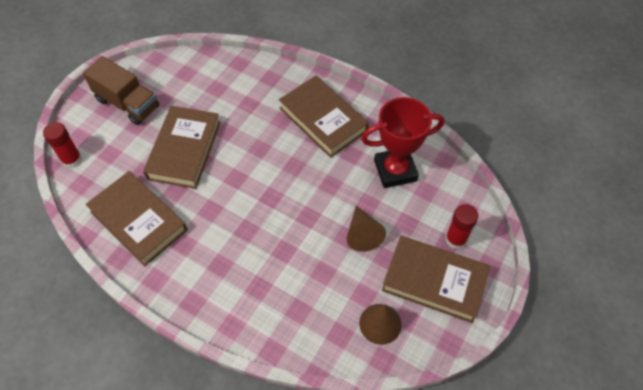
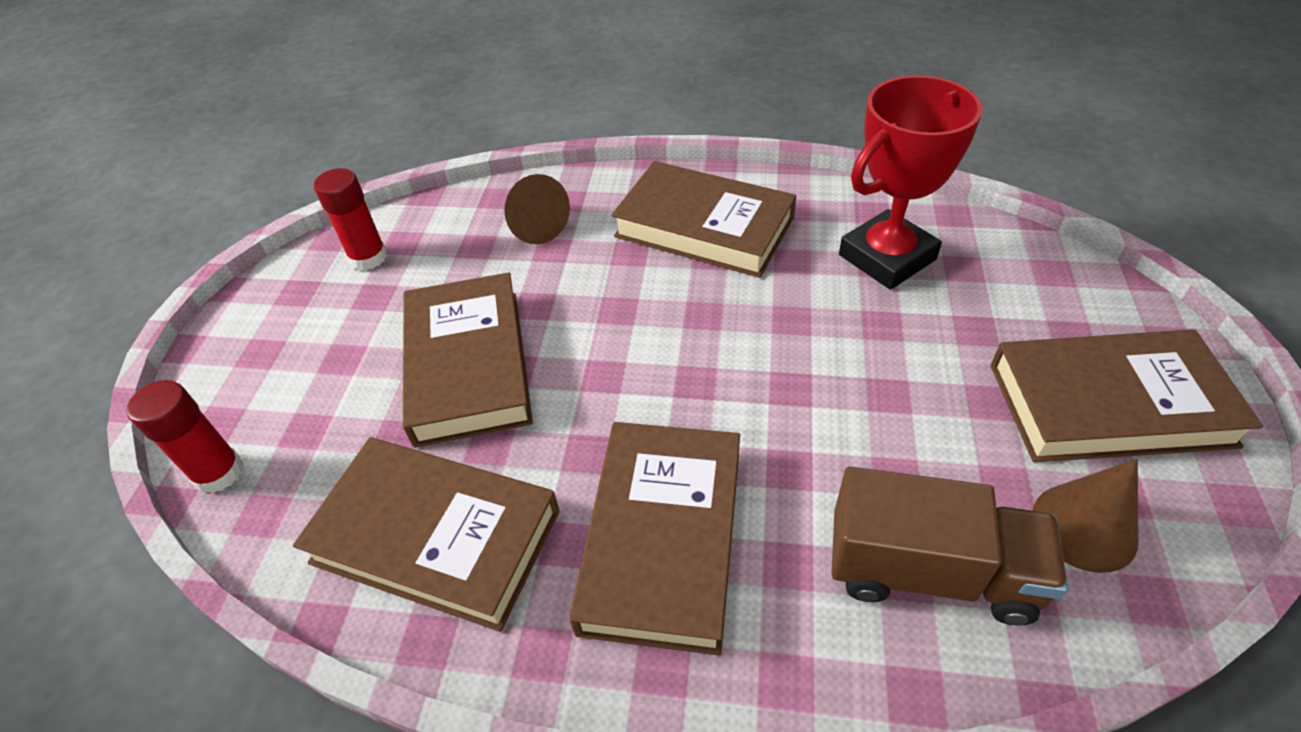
camera: 20 degrees left, 10 degrees down
(127, 103) = (305, 327): brown truck -> brown truck (929, 571)
(219, 257) = (662, 538): none -> brown book
(362, 234) = (915, 377): brown cone -> brown cone (533, 224)
(455, 239) = (1080, 322): red glue stick -> red glue stick (368, 257)

